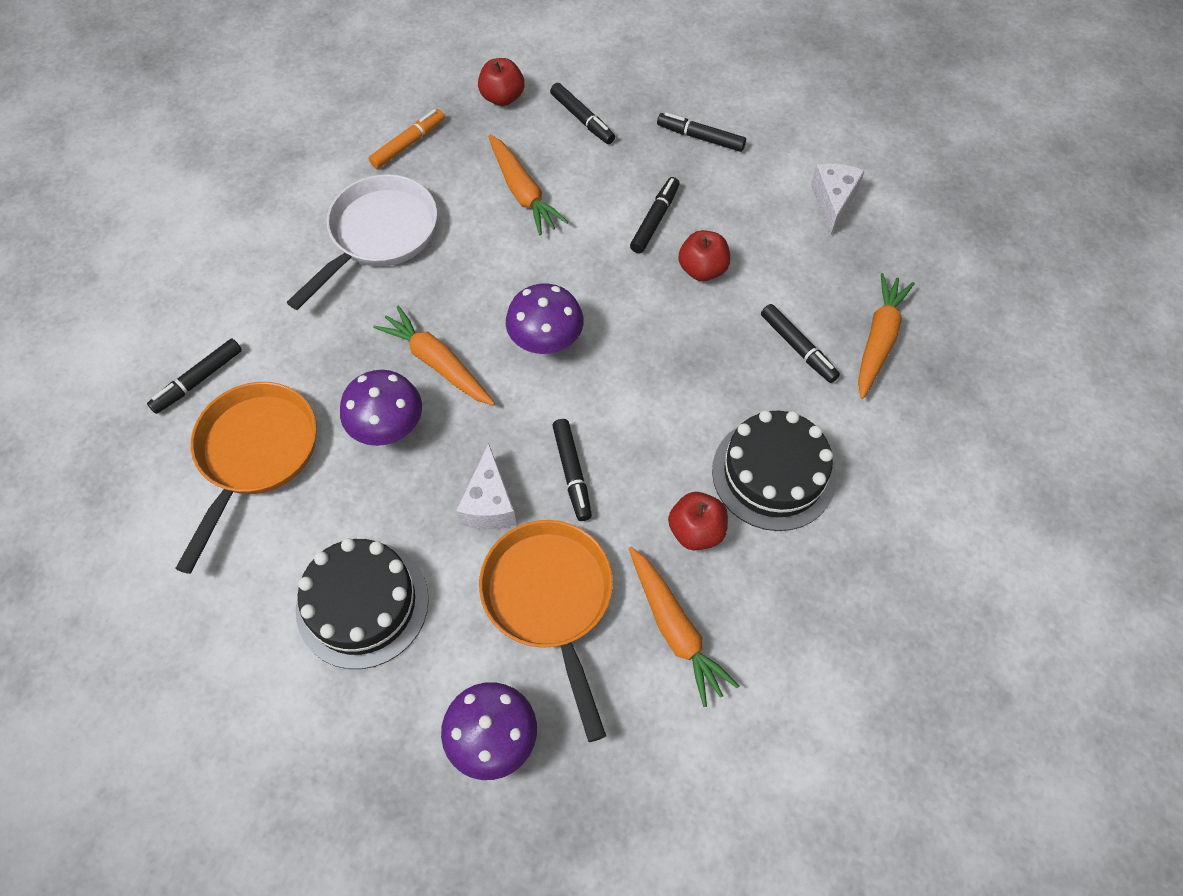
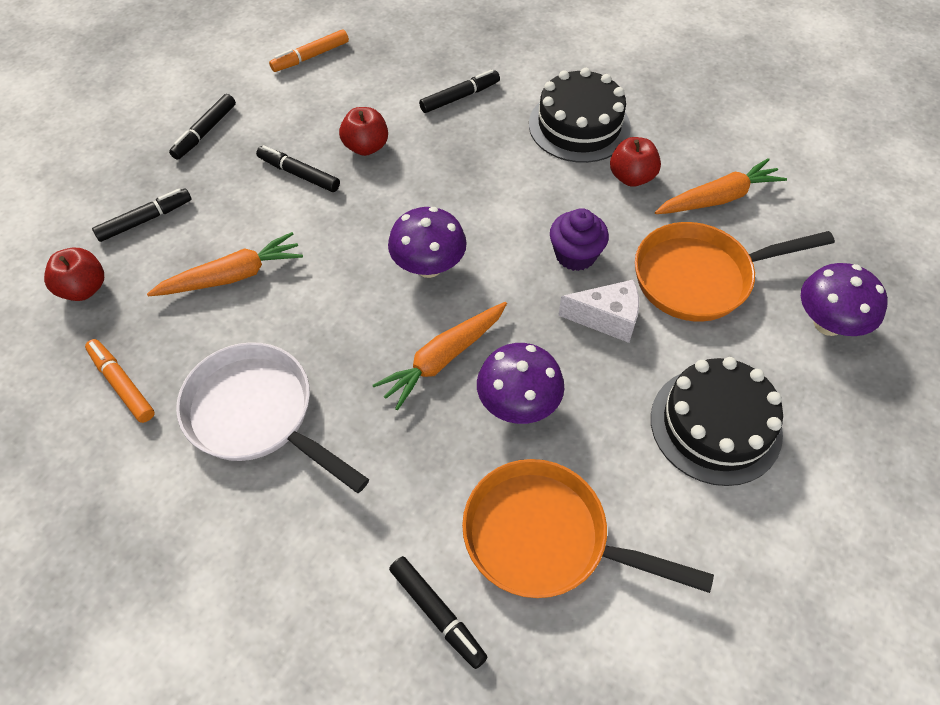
camera: 85 degrees left, 5 degrees down
(572, 473) = (575, 255): black marker -> purple cupcake
(833, 202) = (310, 57): white cheese -> orange marker
(878, 340) = (458, 51): orange carrot -> none

